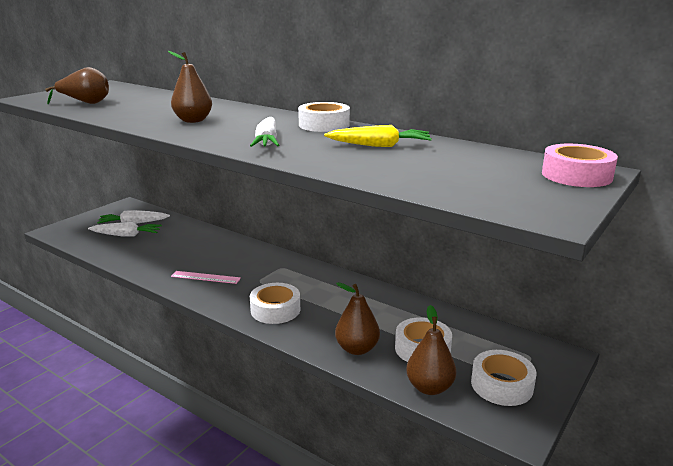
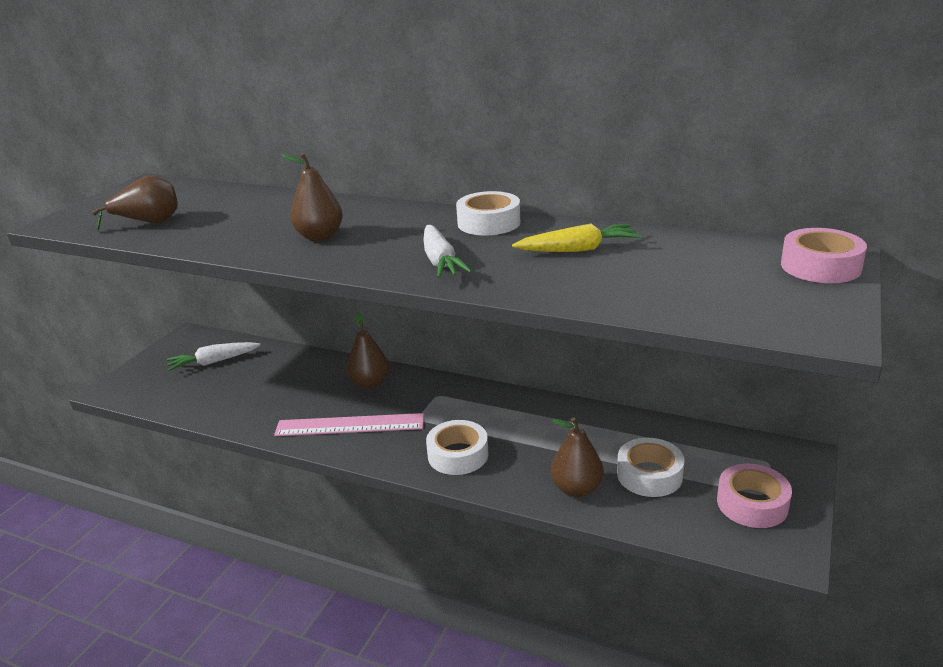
camera: 10 degrees left, 5 degrees up
(126, 235) = (214, 381): white carrot -> none
(206, 277) = (350, 425): pink ruler -> pink ruler, size x1.68
(429, 387) = (677, 522): brown pear -> brown pear (370, 383)
(501, 385) = (752, 504): white tape -> pink tape

